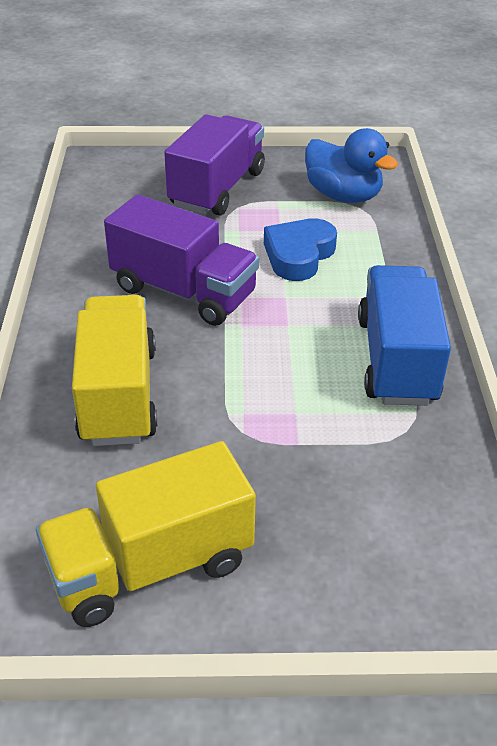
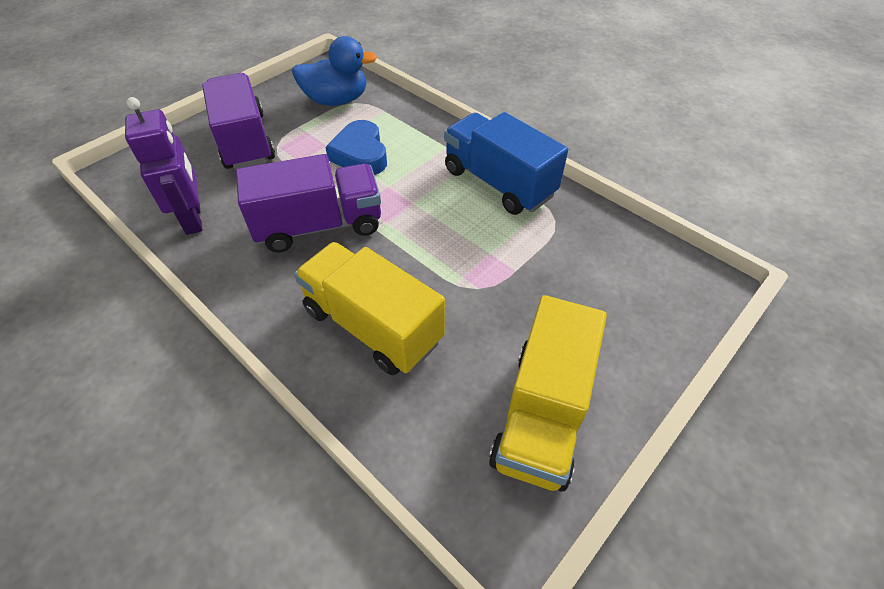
camera: 45 degrees left, 10 degrees up
(101, 227) = (193, 219): none -> purple robot

